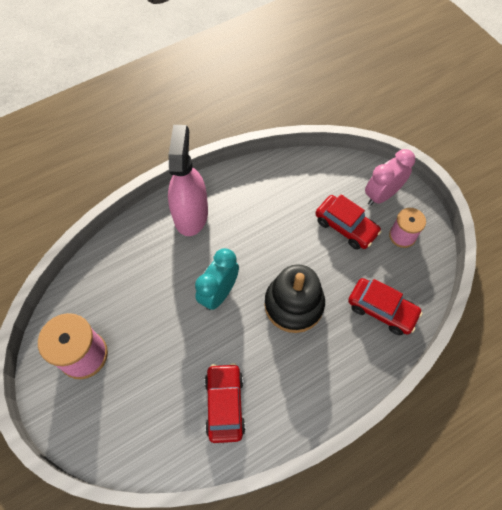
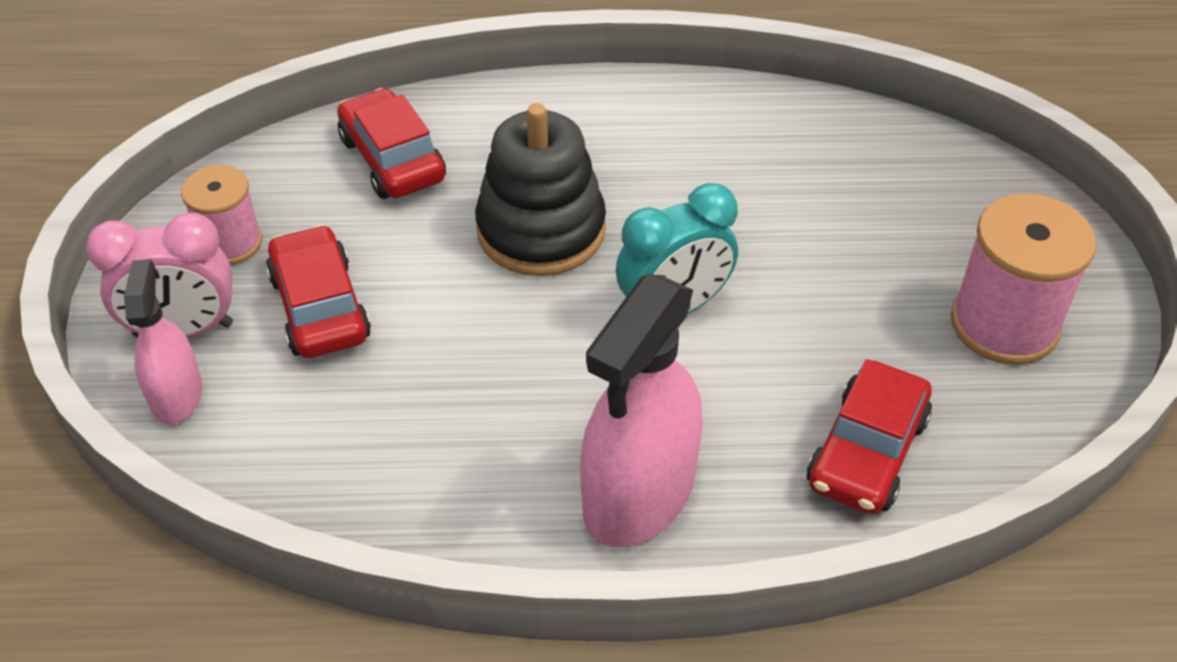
camera: 150 degrees left, 15 degrees down
(225, 404) = (763, 156): red car -> red car (867, 452)
(360, 173) = (176, 395): none -> pink spray bottle

